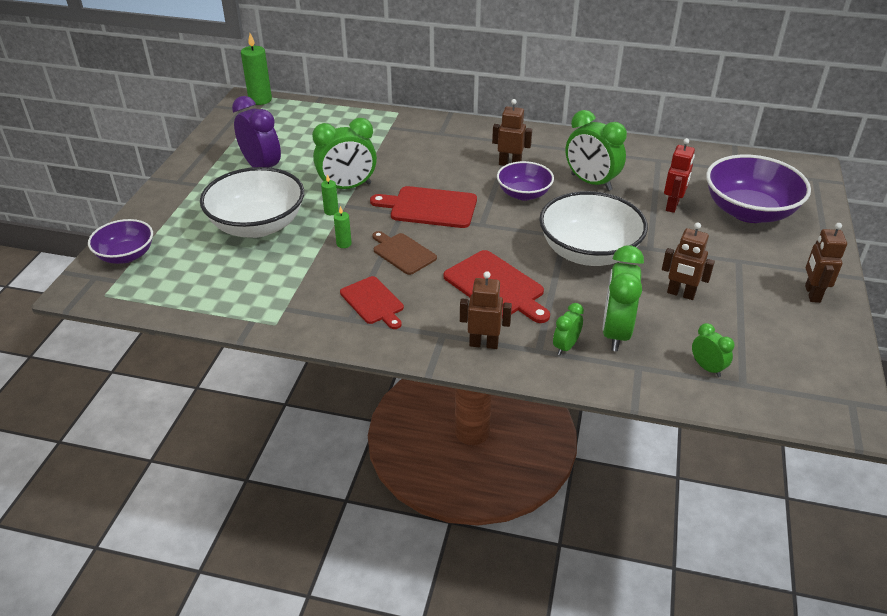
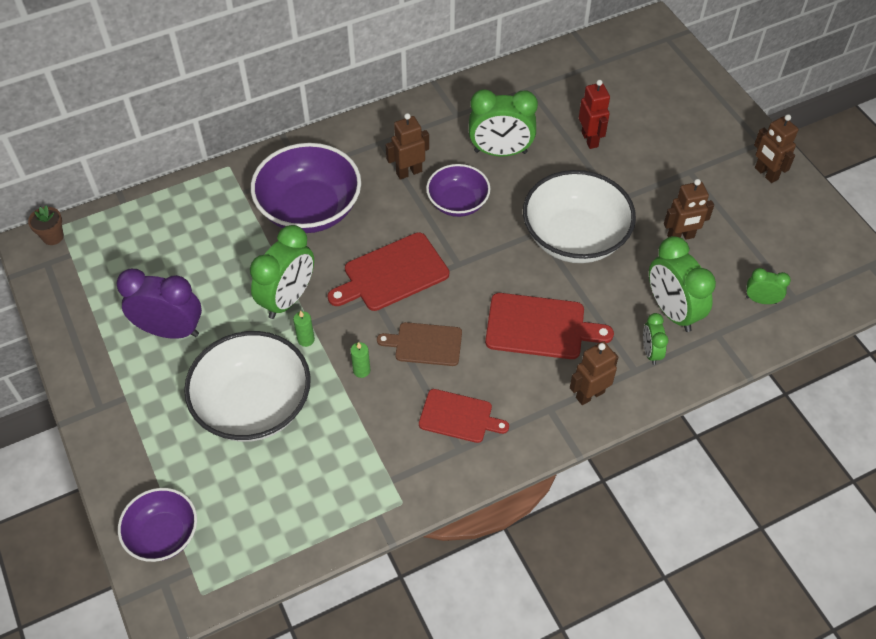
camera: 40 degrees left, 15 degrees up
(260, 100) = (53, 237): green candle -> brown flower pot
(749, 211) = (651, 109): purple bowl -> purple bowl (309, 209)

